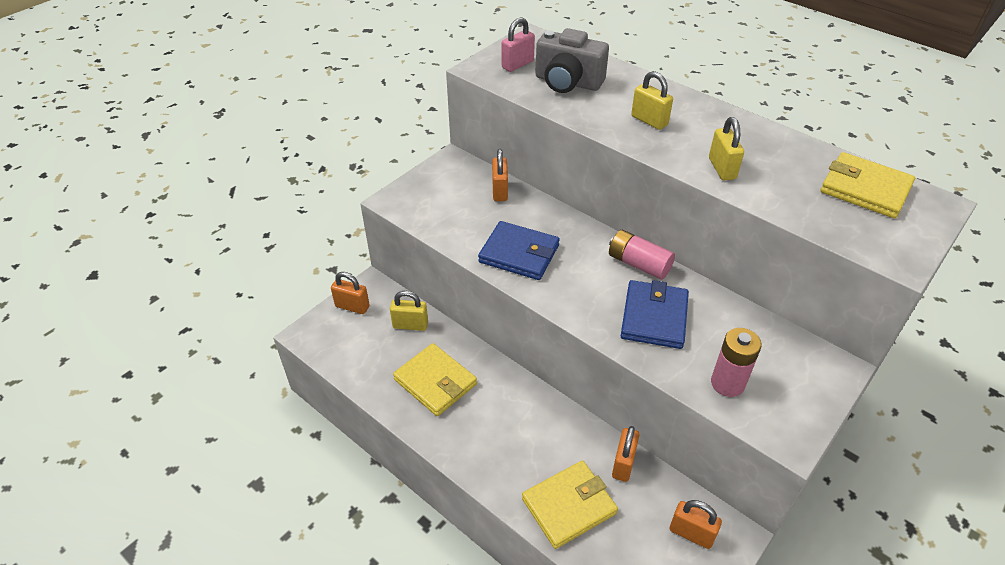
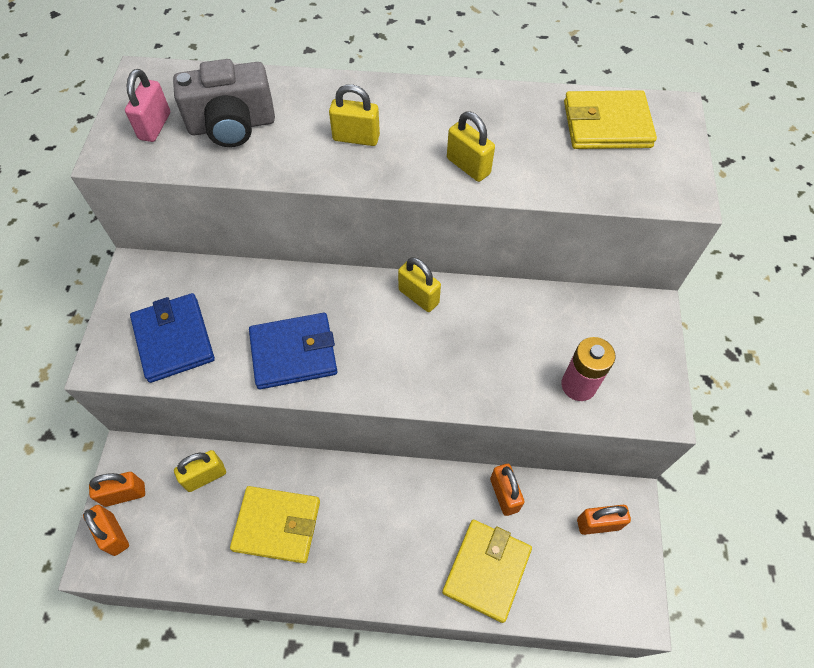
camera: 35 degrees left, 15 degrees up
(500, 191) = (218, 283): orange padlock -> orange padlock (114, 534)
(638, 264) = (418, 296): pink battery -> yellow padlock
(654, 317) = (472, 351): blue wallet -> blue wallet (174, 340)

